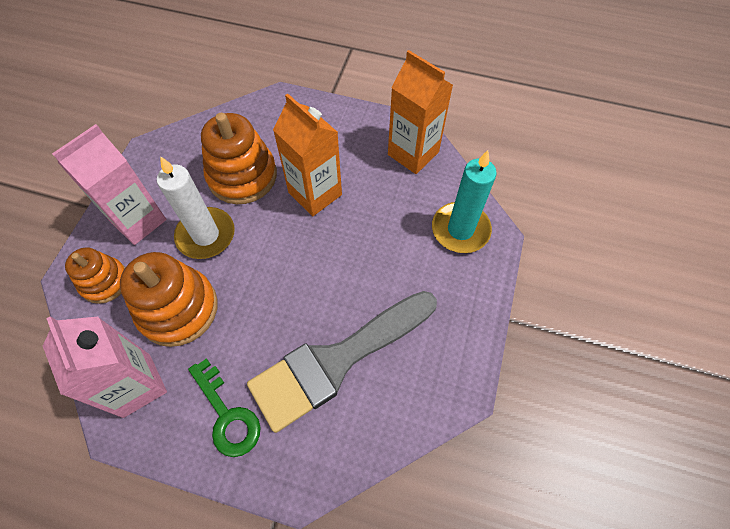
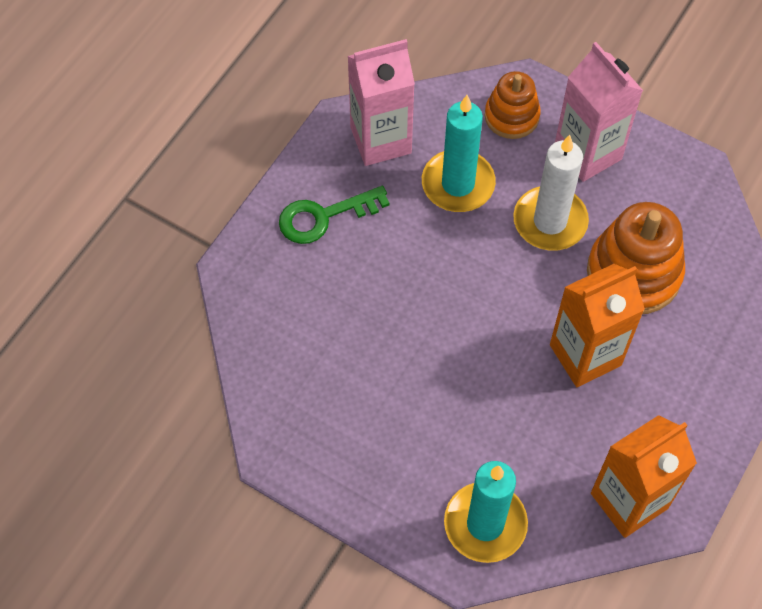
camera: 105 degrees right, 0 degrees up
(178, 309) = (458, 184): orange stacking toy -> turquoise candle
(336, 361) = (349, 331): grey brush -> none

